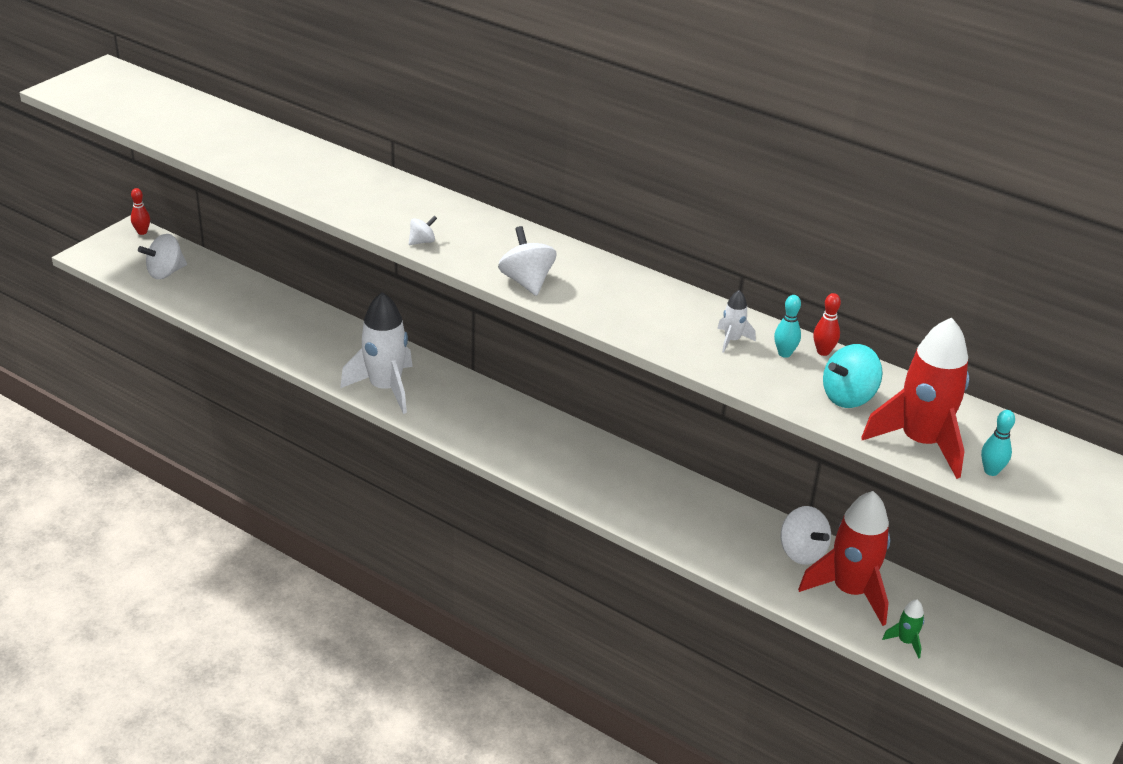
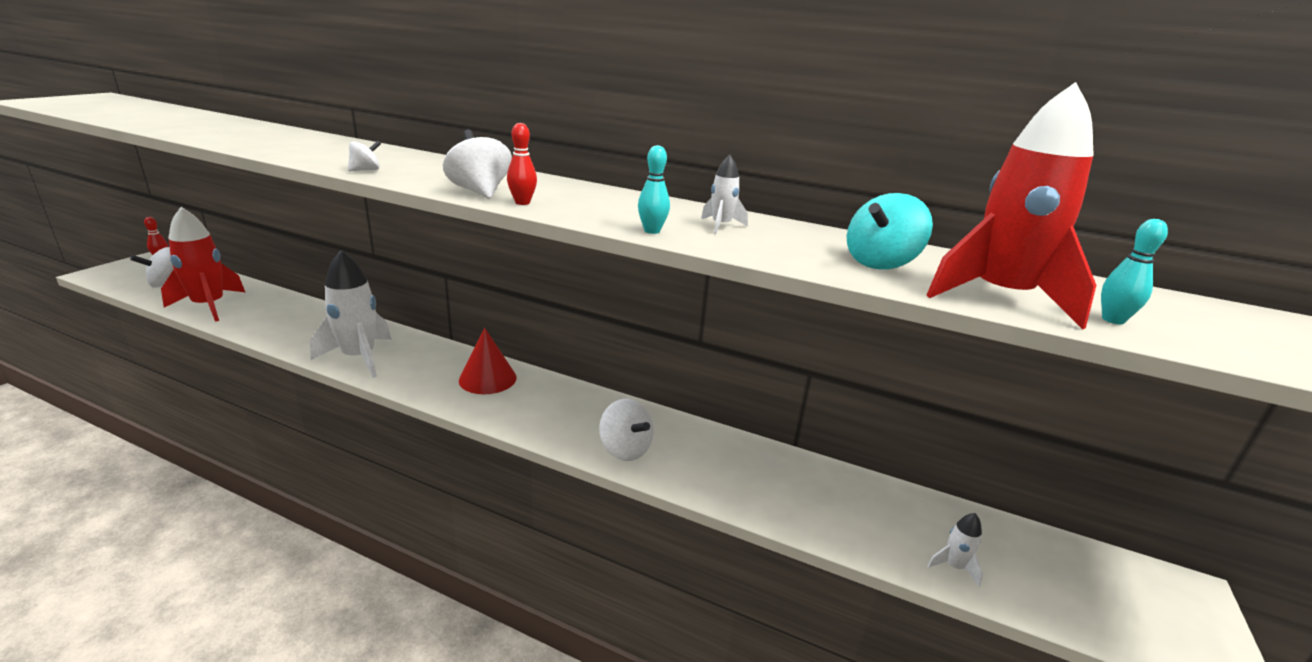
camera: 10 degrees left, 10 degrees down
(513, 423) = (487, 379): none -> red cone
(784, 353) = (784, 234): turquoise bowling pin -> turquoise bowling pin (652, 231)
(801, 552) = (800, 475): white spinning top -> white spinning top (625, 449)
(823, 352) = (825, 232): red bowling pin -> red bowling pin (522, 202)
(850, 591) = (867, 513): red rocket -> red rocket (209, 306)
(905, 641) = (953, 566): green rocket -> white rocket

